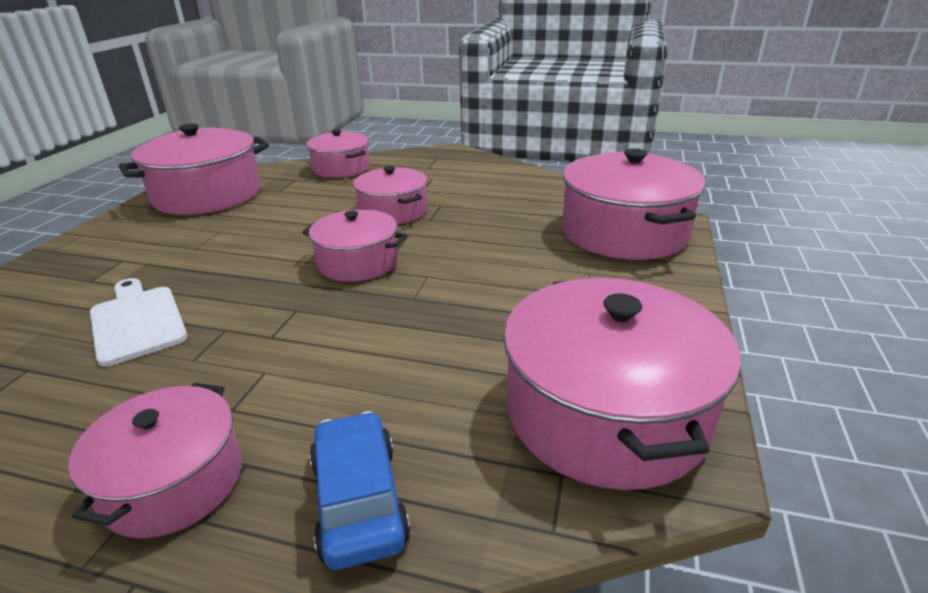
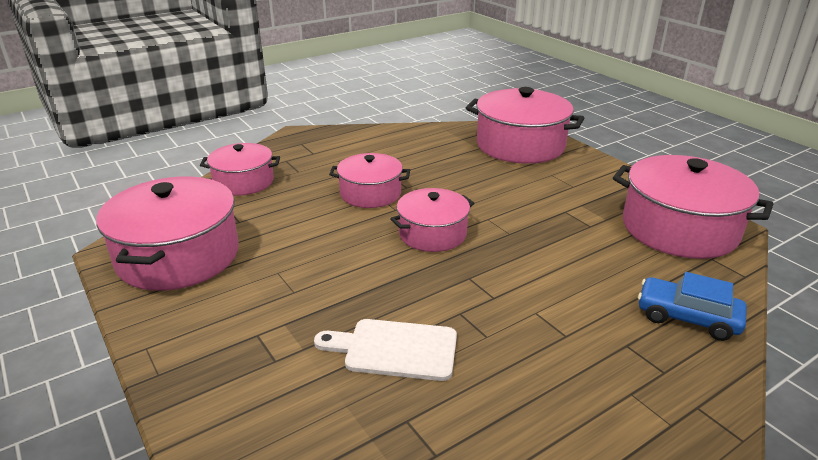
camera: 50 degrees left, 0 degrees up
(174, 481) = (621, 374): pink pot -> none

